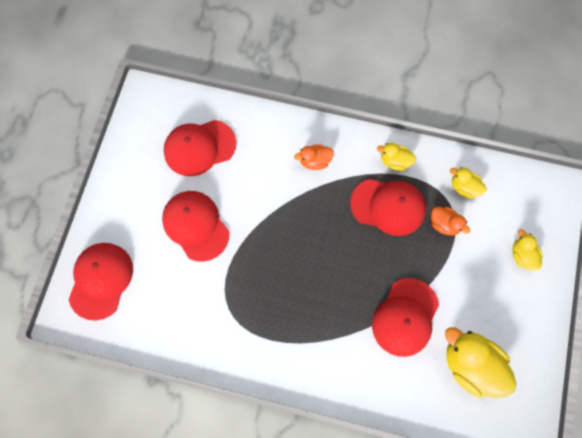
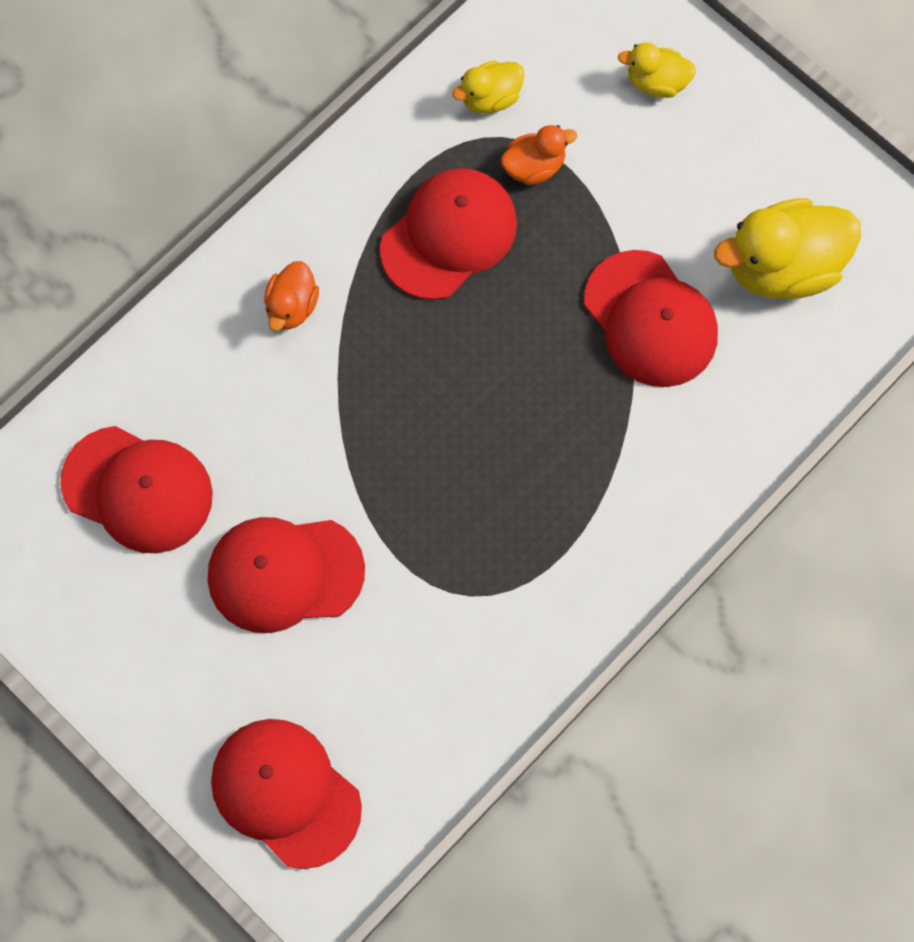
camera: 60 degrees left, 0 degrees up
(199, 147) = (138, 489): red cap -> red cap turned 75 degrees counterclockwise
(394, 161) = (375, 177): yellow duck -> none

